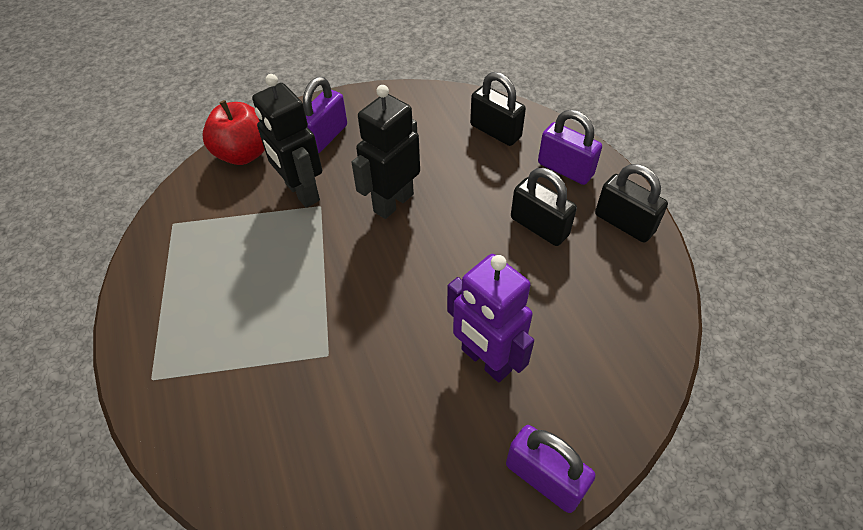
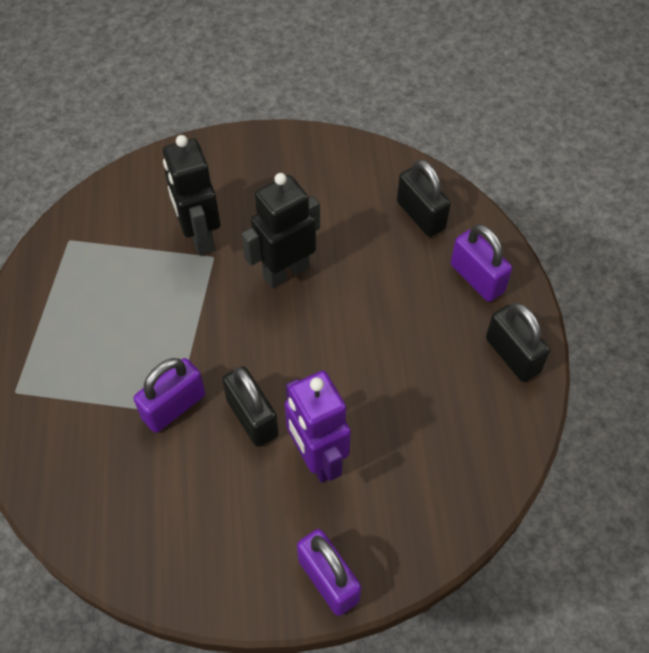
camera: 15 degrees right, 5 degrees up
(243, 154) = (155, 179): red apple -> none
(325, 137) = (242, 179): purple padlock -> purple padlock (174, 406)
(539, 226) = (423, 336): black padlock -> black padlock (252, 417)

